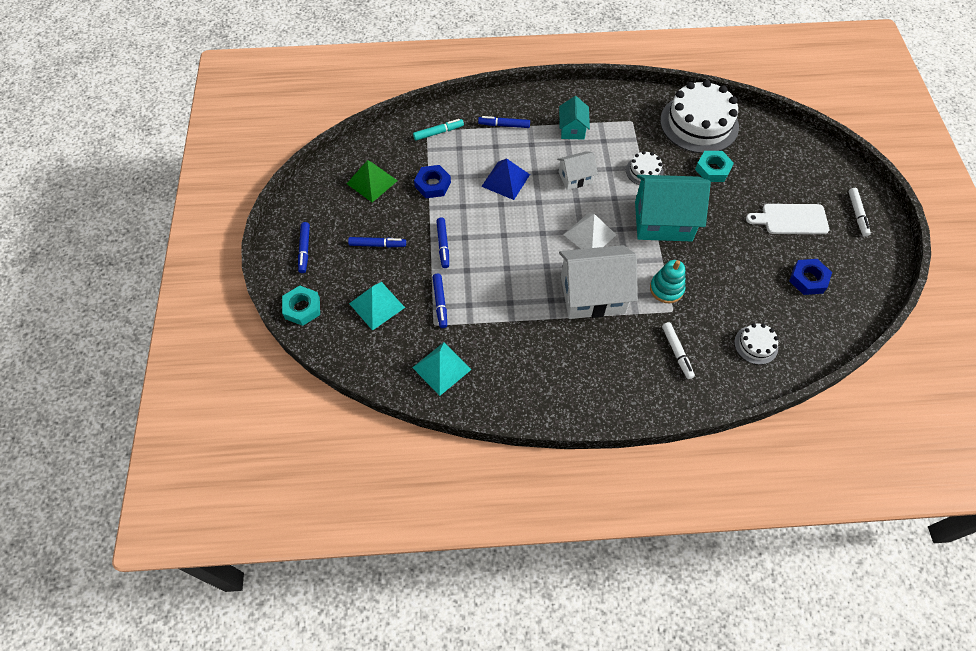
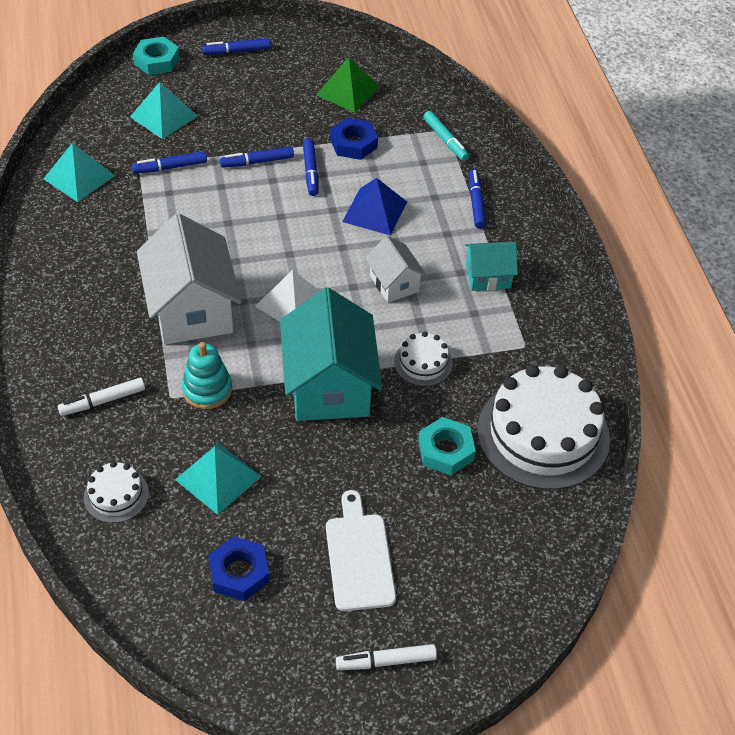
camera: 80 degrees right, 10 degrees down
(377, 245) = (251, 107): blue marker -> blue marker (311, 171)
(738, 286) = (218, 478): none -> turquoise pyramid

